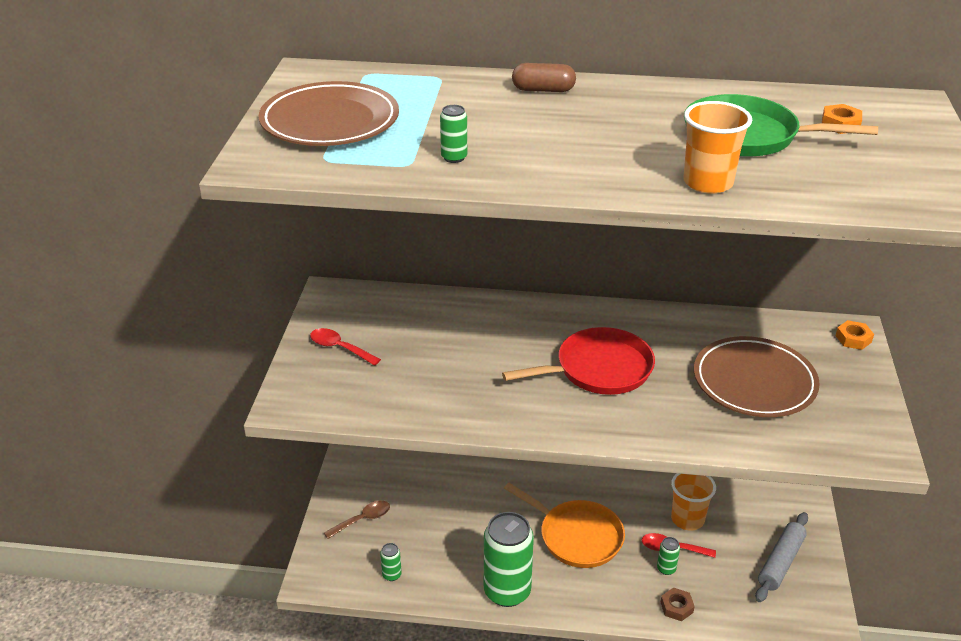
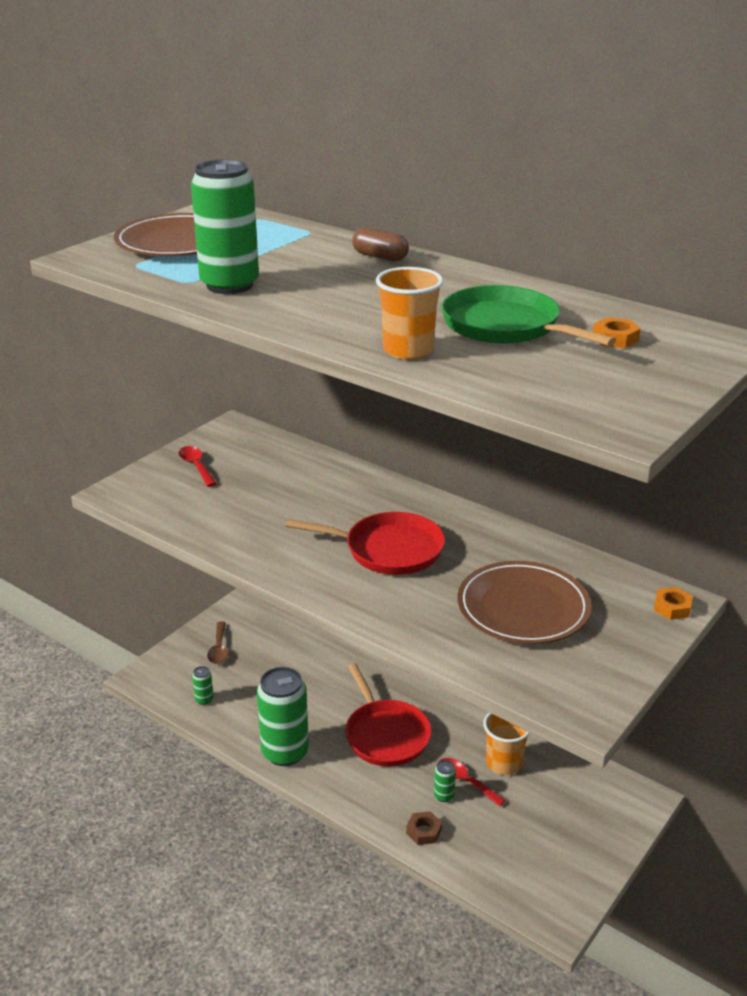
camera: 30 degrees right, 5 degrees down
(362, 519) = (219, 649): brown spoon -> brown spoon turned 90 degrees clockwise
(454, 158) = (229, 285): green can -> green can, size x2.41
(577, 536) = (386, 735): orange pan -> red pan
(781, 562) = (564, 839): grey rolling pin -> none

